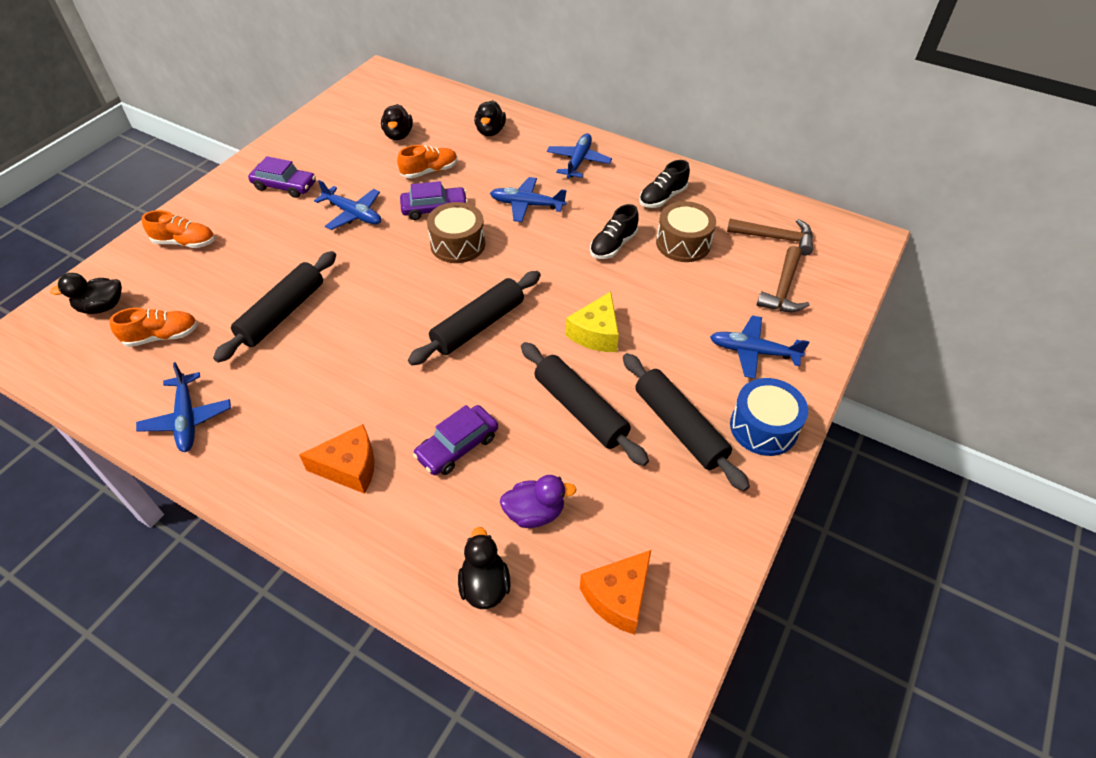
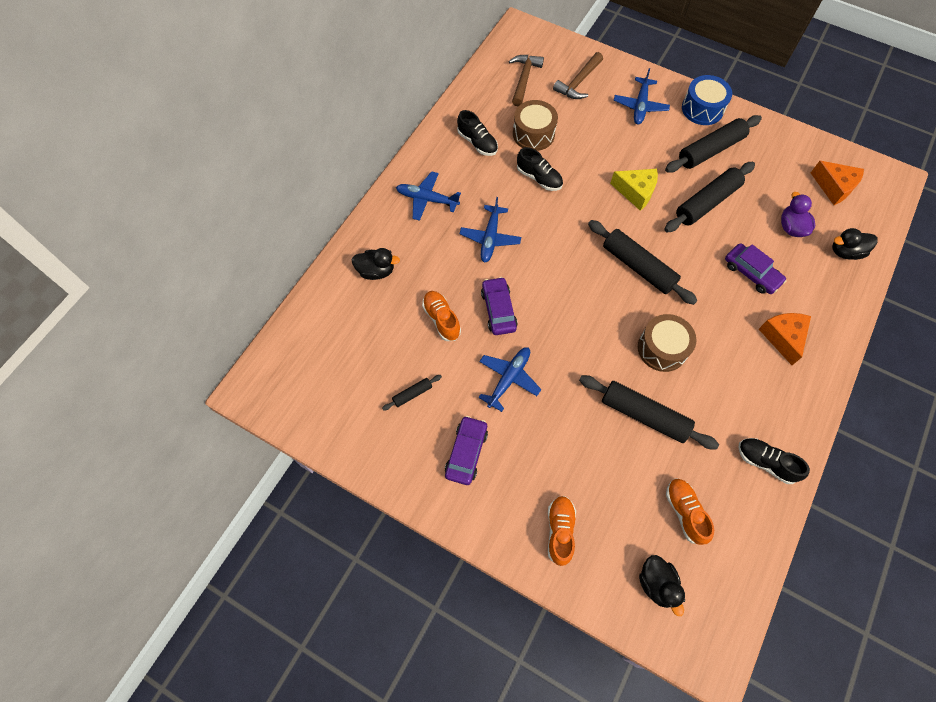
camera: 90 degrees left, 15 degrees up
(187, 418) = (765, 462): blue plane -> black shoe
(353, 154) = (412, 394): none -> black rolling pin
(398, 135) = (379, 355): black duck -> none
(457, 244) = (545, 288): brown drum -> brown drum (662, 348)
(783, 289) = (578, 82): brown hammer -> brown hammer turned 105 degrees clockwise

